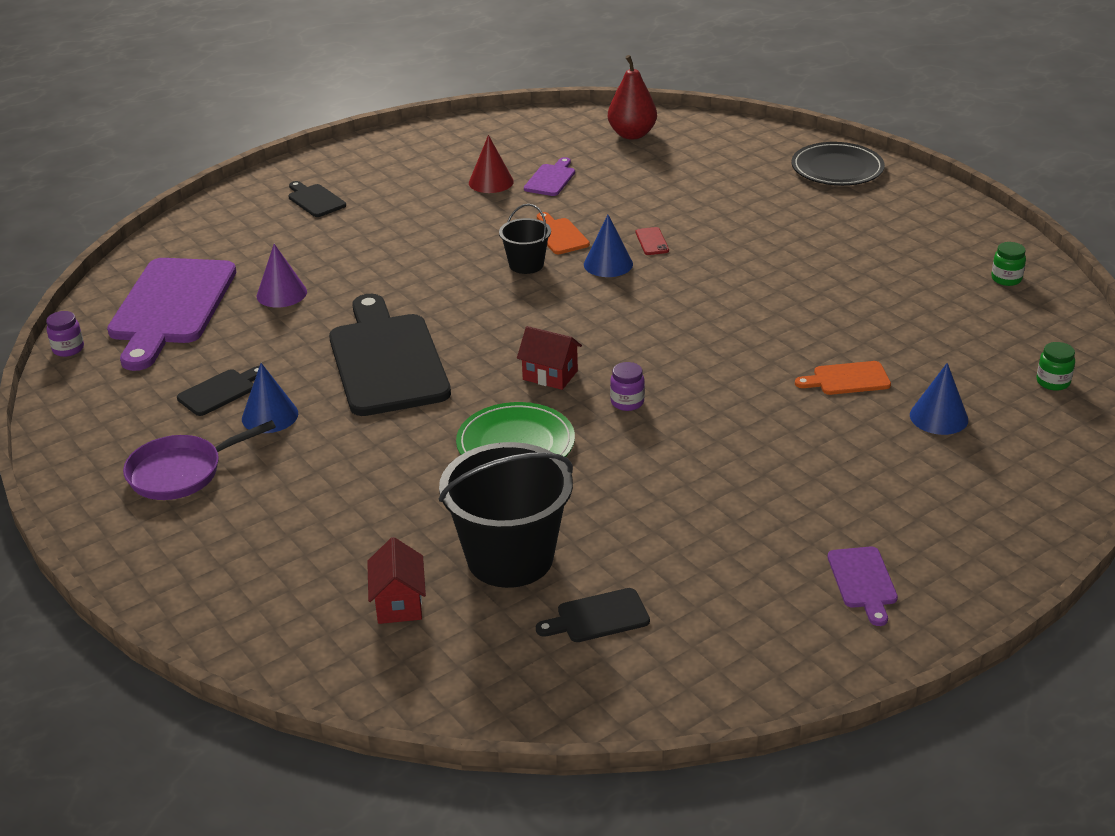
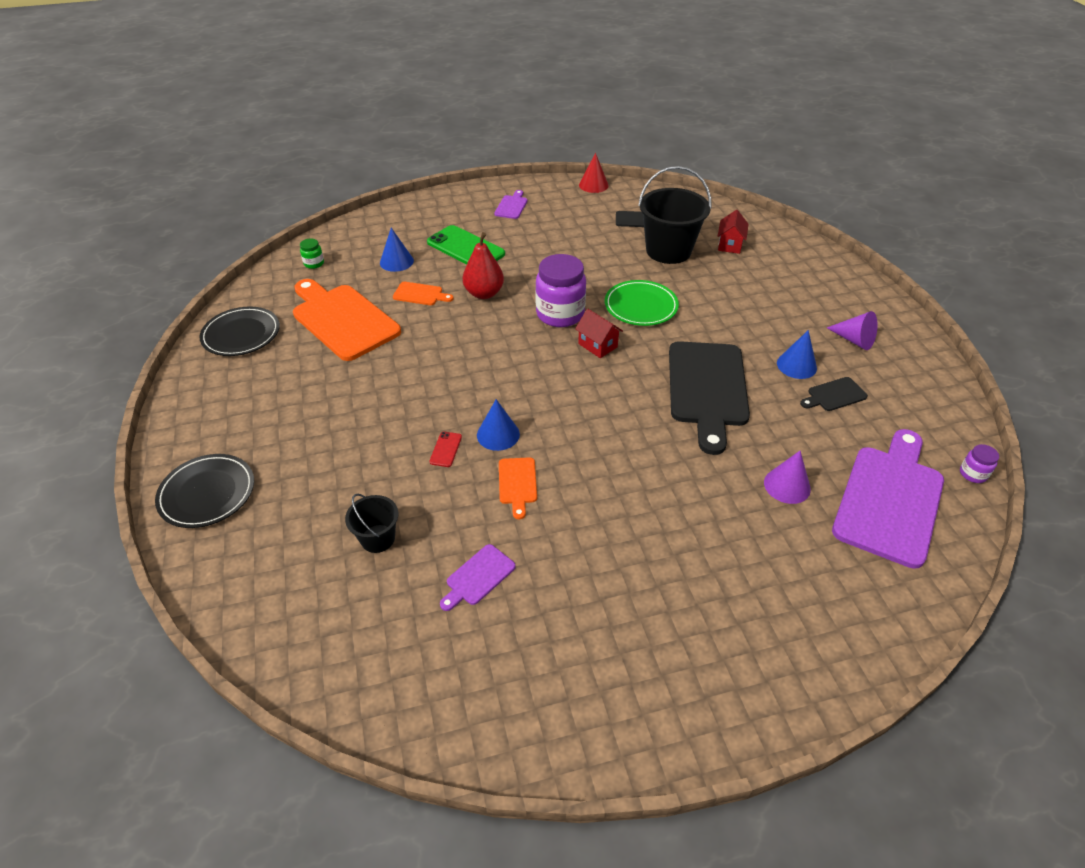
camera: 160 degrees left, 10 degrees up
(181, 472) = (854, 340): purple pan -> purple cone
(315, 200) = (745, 631): black cutting board -> none
(491, 182) = (542, 595): red cone -> red cone (593, 185)
(526, 264) = (564, 455): black bucket -> black bucket (378, 538)
(627, 402) = (560, 314): purple jar -> purple jar, size x2.22
(632, 134) = (339, 636): red pear -> red pear (484, 293)
(858, 468) = (465, 248): none -> green phone
(909, 323) = (343, 320): none -> orange cutting board
(1006, 279) = (241, 334): green jar -> black plate

